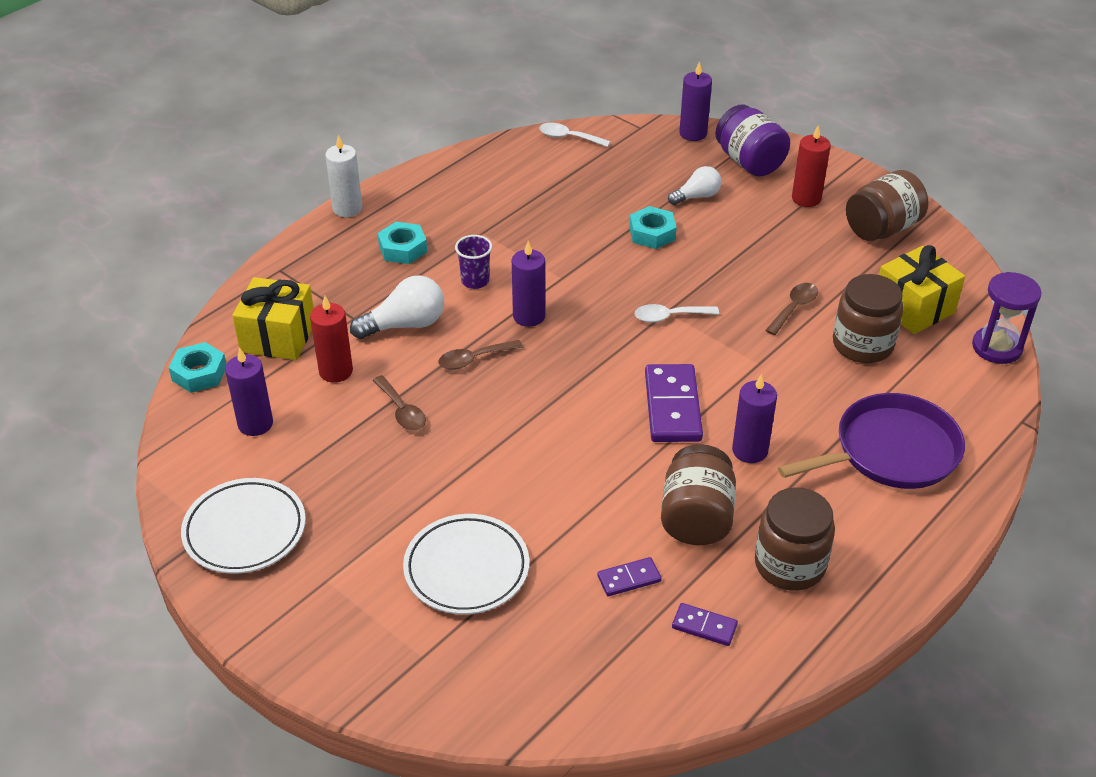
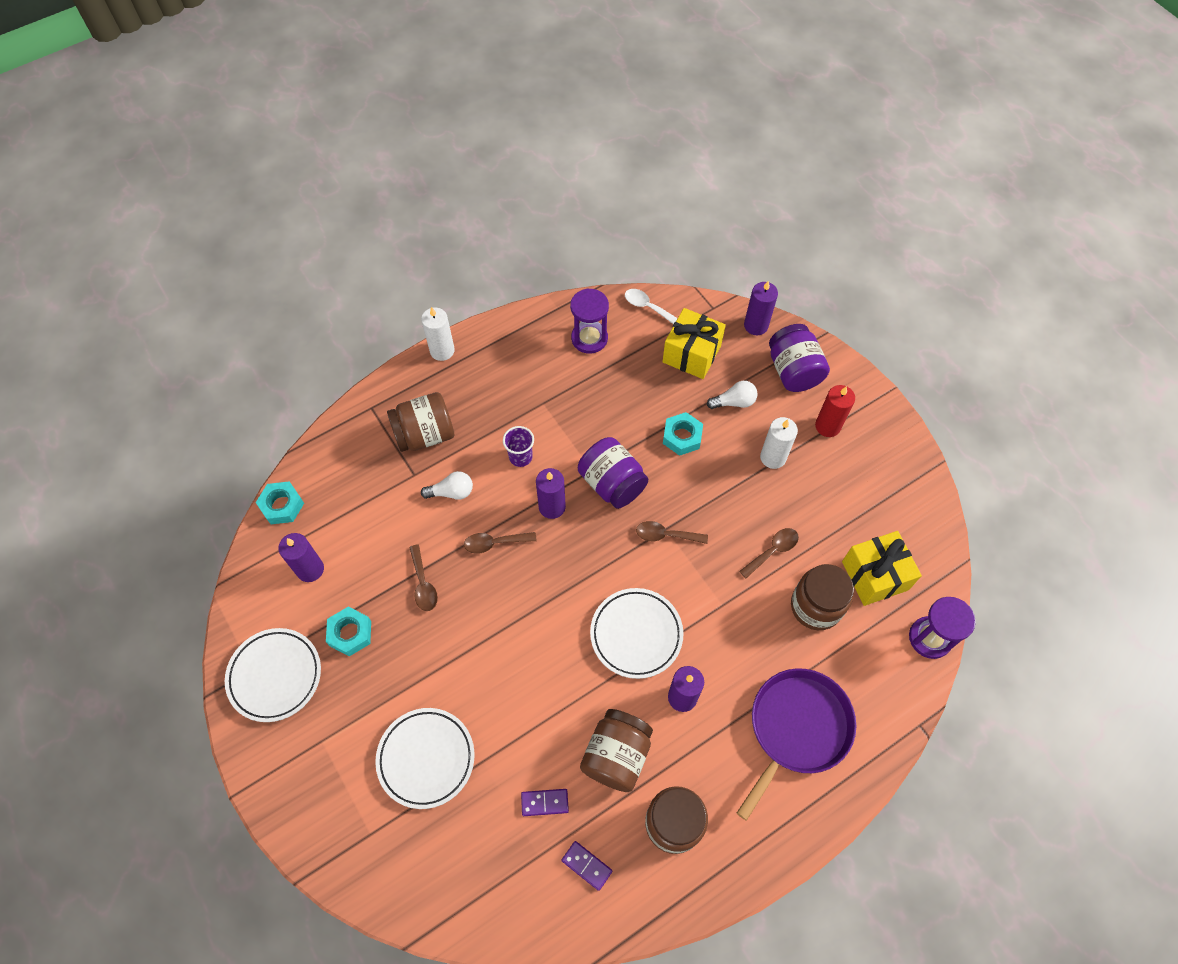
camera: 15 degrees right, 20 degrees up
(278, 337) = (350, 481): yellow gift -> yellow gift (691, 354)
(336, 371) = (384, 529): red candle -> none
(403, 249) = (473, 407): turquoise nut -> turquoise nut (350, 633)
(405, 325) = (451, 492): white light bulb -> white light bulb, size x0.66
(514, 172) = (589, 338): none -> purple hourglass
(590, 285) = (612, 483): none -> purple jar
(670, 316) = (666, 535): white spoon -> brown spoon
(673, 406) = (636, 634): purple domino -> white plate
(759, 233) = (773, 457): none -> white candle
(882, 228) = (881, 477): brown jar -> brown jar (425, 434)
(890, 451) = (797, 728): purple pan -> purple pan turned 45 degrees counterclockwise

